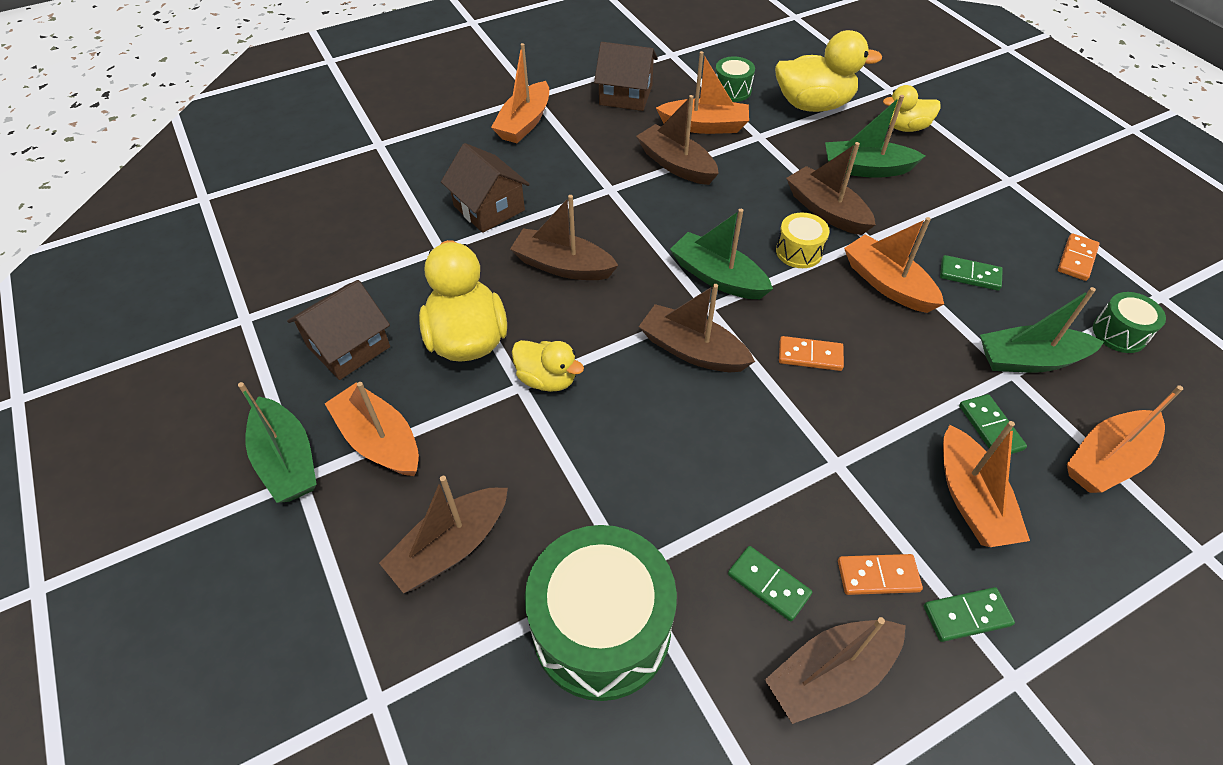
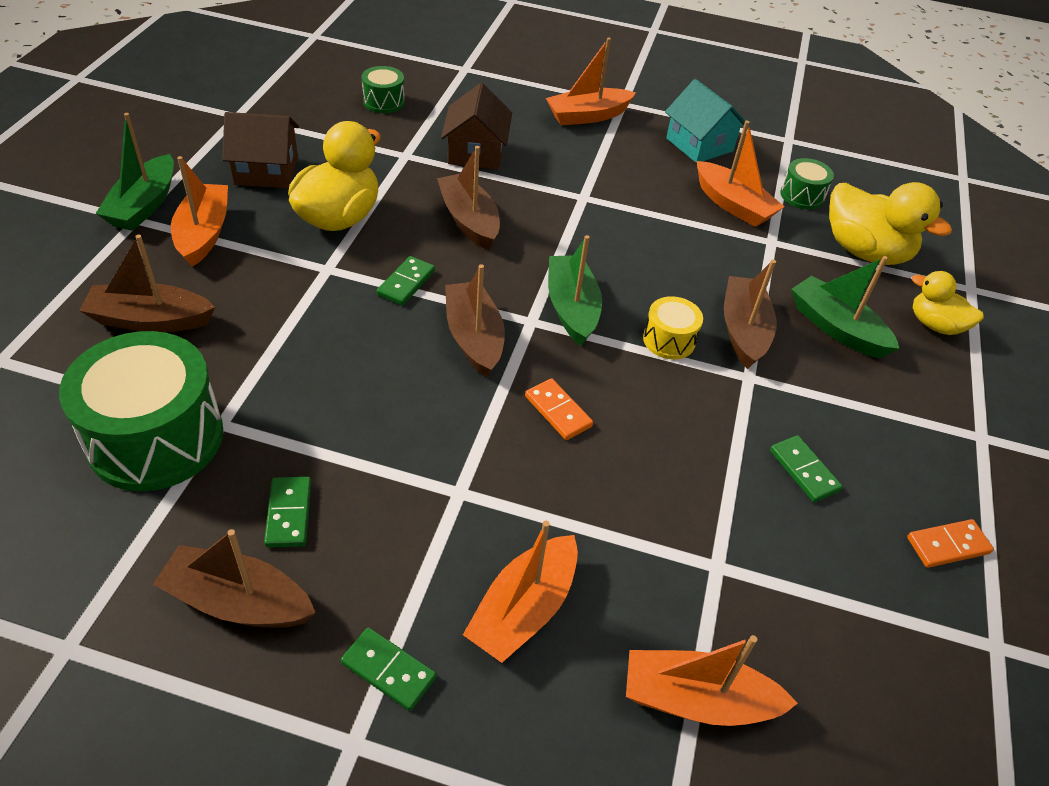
camera: 40 degrees right, 5 degrees down
(547, 379) = (349, 278): yellow duck -> none
(626, 95) = (699, 145): brown house -> turquoise house
(676, 165) = (663, 215): brown boat -> none
(878, 576) = (368, 583): orange domino -> none
(887, 284) = (710, 417): orange boat -> none
(990, 427) = (627, 582): green domino -> green domino (406, 283)
(1029, 360) = (752, 572): green boat -> none
(1119, 333) = (889, 632): green drum -> green drum (384, 102)

